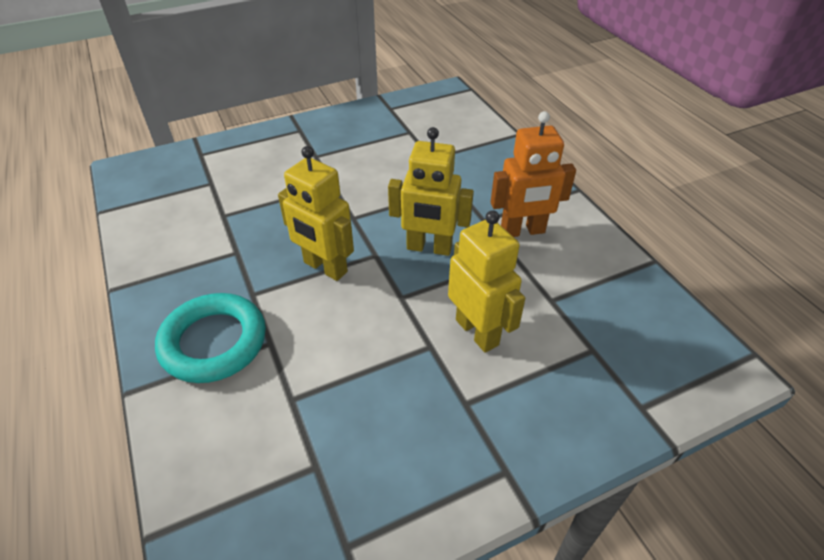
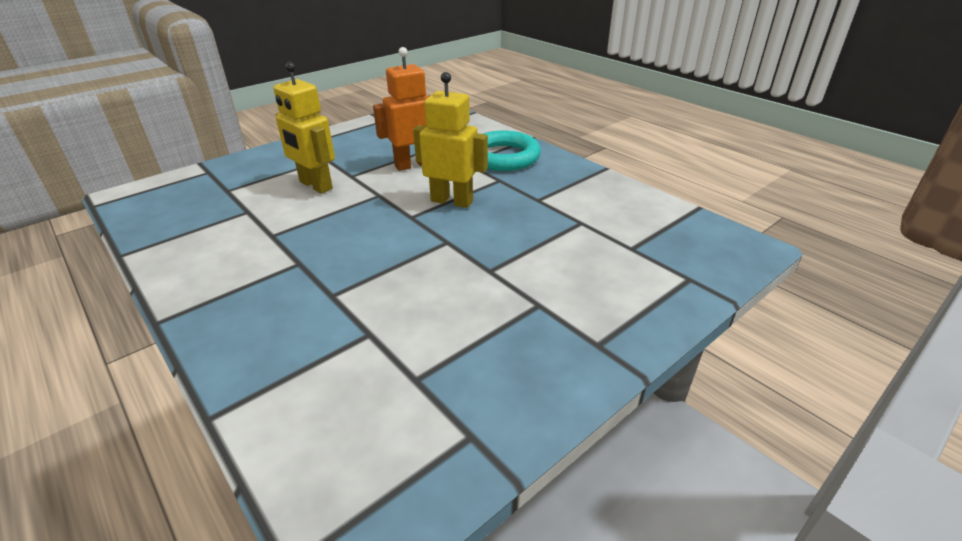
camera: 165 degrees right, 10 degrees down
(429, 248) = (359, 228): yellow robot -> none
(522, 231) = (256, 258): orange robot -> orange robot (413, 164)

